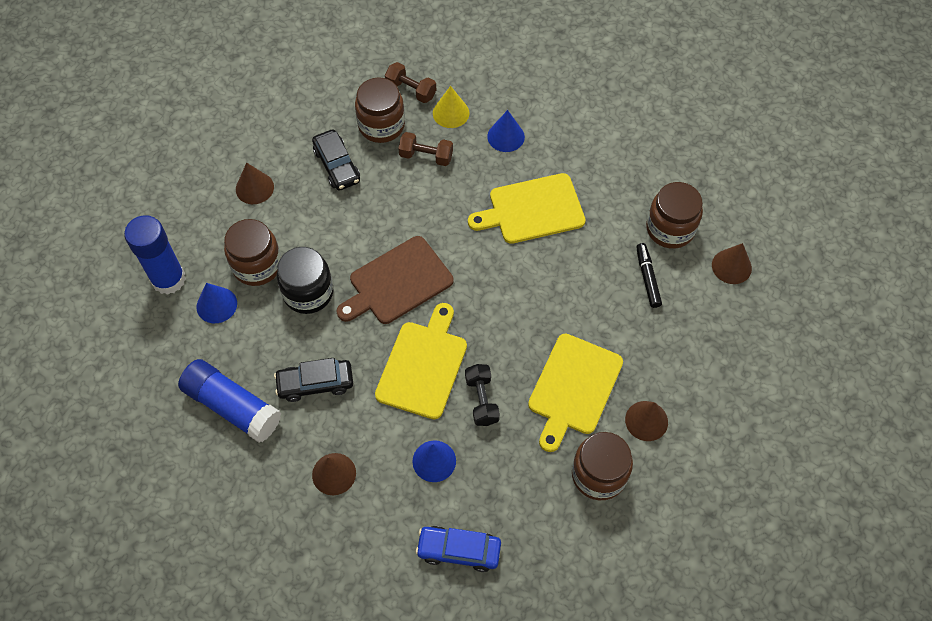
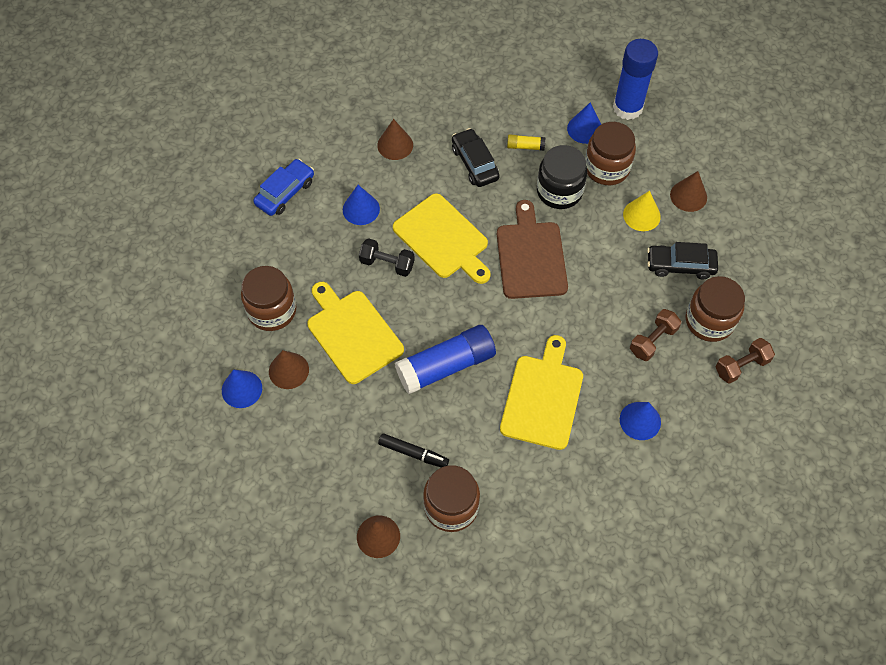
camera: 120 degrees right, 0 degrees up
(232, 406) = (490, 107): blue glue stick -> blue glue stick (446, 366)
(268, 348) = (525, 146): none -> yellow glue stick
(315, 383) = (474, 163): black car -> black car turned 45 degrees counterclockwise
(451, 113) = (694, 387): yellow cone -> yellow cone (641, 215)
(692, 450) = (242, 389): none -> blue cone

